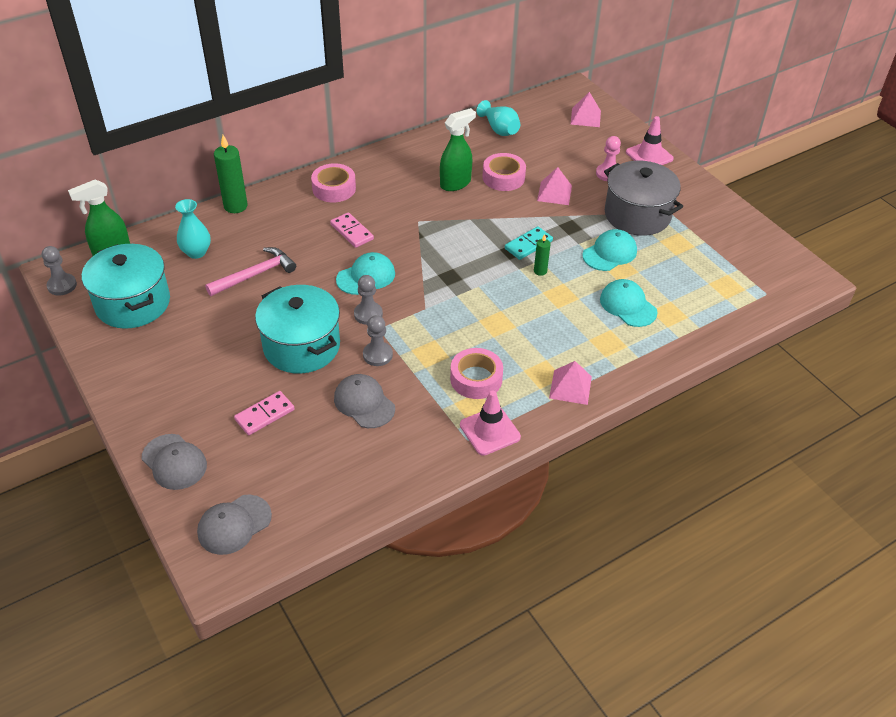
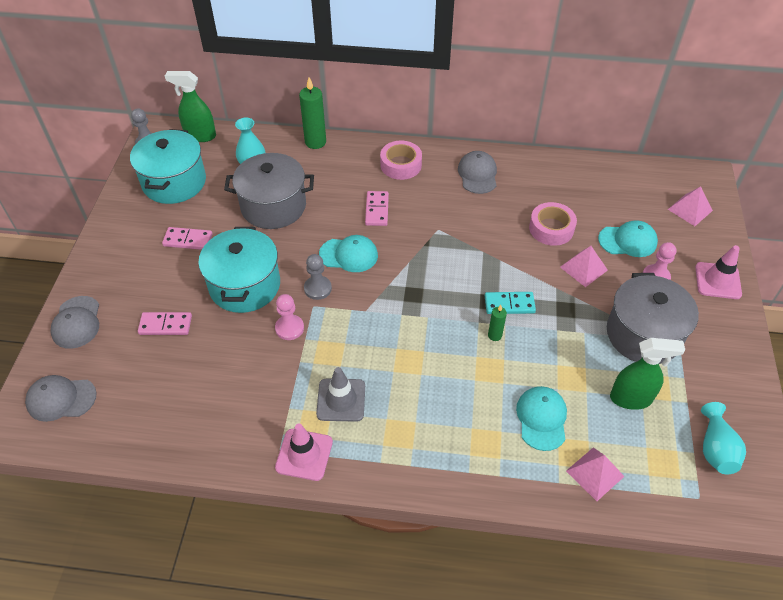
camera: 40 degrees right, 5 degrees up
(205, 341) = (188, 240): none -> pink domino
(256, 274) = (273, 206): pink hammer -> grey pot
(364, 403) = (239, 363): grey cap -> grey cap (477, 174)
(377, 355) = (289, 328): grey pawn -> pink pawn
(456, 183) = (503, 212): green spray bottle -> green spray bottle (631, 398)
(476, 379) = (341, 400): pink tape -> grey traffic cone
(499, 129) = (593, 181): turquoise vase -> turquoise vase (715, 449)
(570, 387) = (410, 462): pink pyramid -> pink pyramid (595, 473)
(609, 253) = (577, 356): turquoise cap -> turquoise cap (628, 241)

